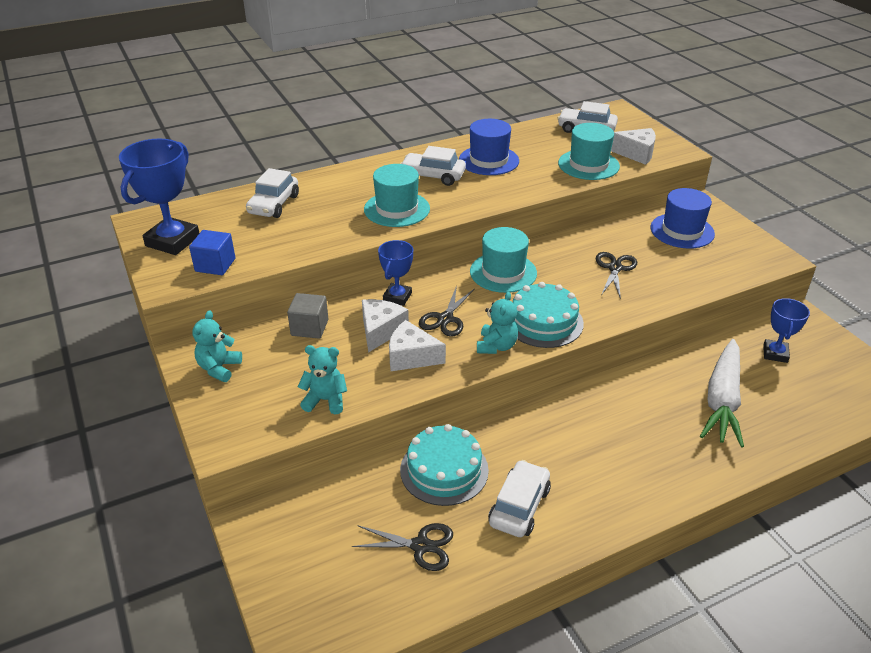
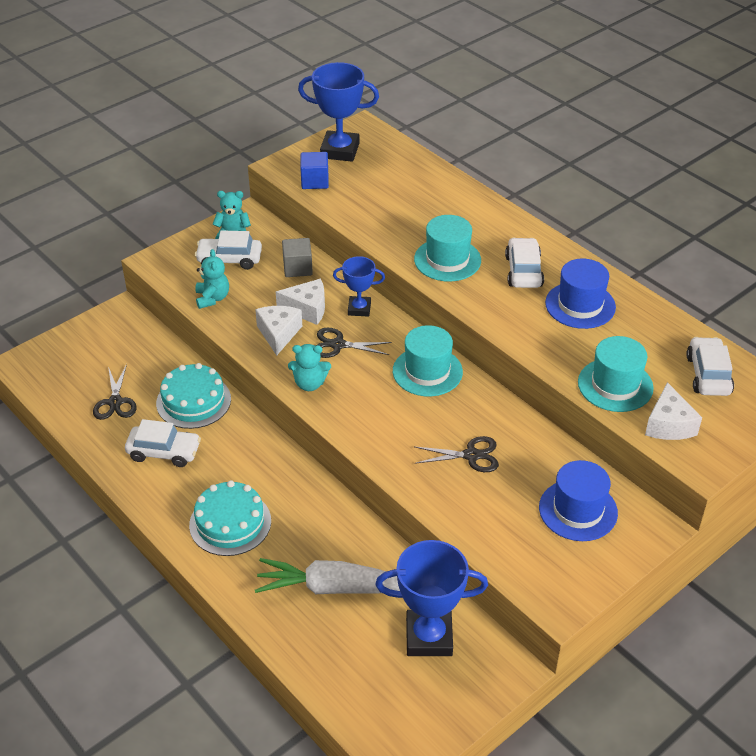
camera: 75 degrees right, 5 degrees up
(274, 204) = (420, 186): white car -> white car (229, 259)
(543, 322) = (357, 410): turquoise cake -> turquoise cake (230, 523)
(775, 353) = (429, 637): blue trophy -> blue trophy, size x1.71

